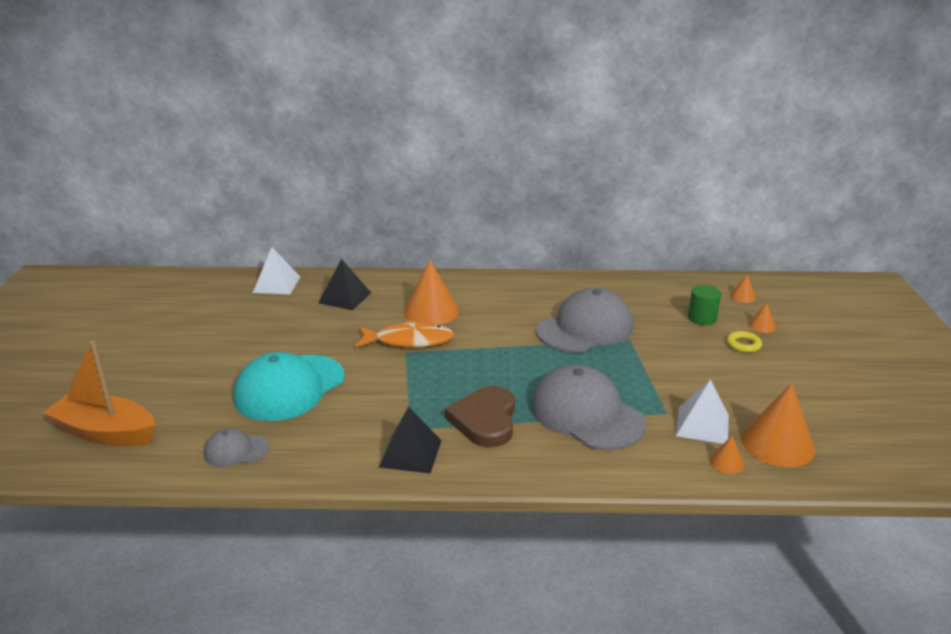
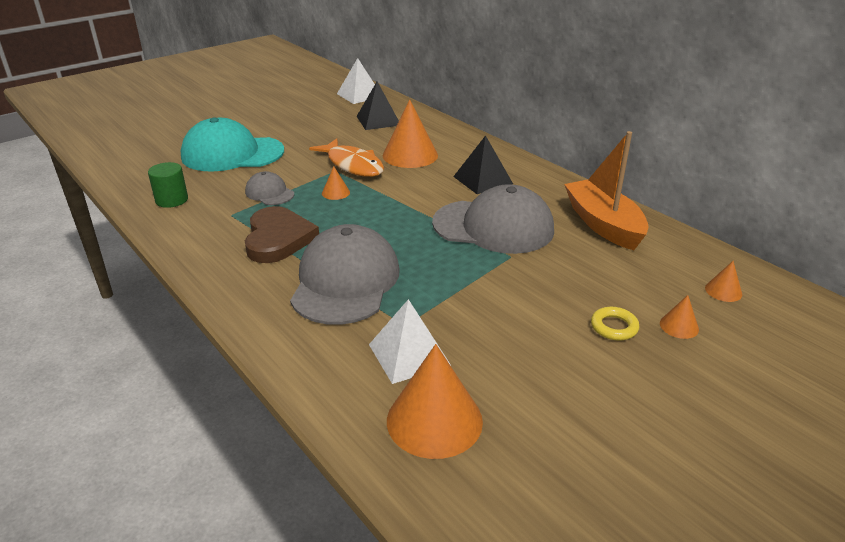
camera: 50 degrees right, 5 degrees up
(105, 432) = (120, 128): orange boat -> orange boat (603, 224)
(236, 450) = (139, 170): grey cap -> grey cap (269, 193)
(410, 453) = (197, 228): black pyramid -> black pyramid (483, 180)
(485, 420) = (278, 239): brown heart -> brown heart turned 120 degrees clockwise
(702, 318) = (625, 281): green cylinder -> green cylinder (172, 200)
(726, 462) = (356, 394): orange cone -> orange cone (335, 192)

